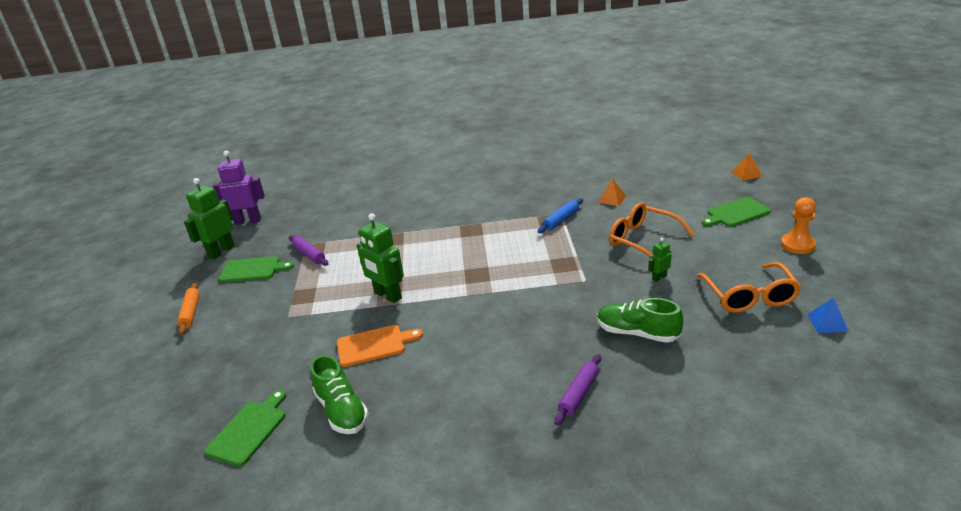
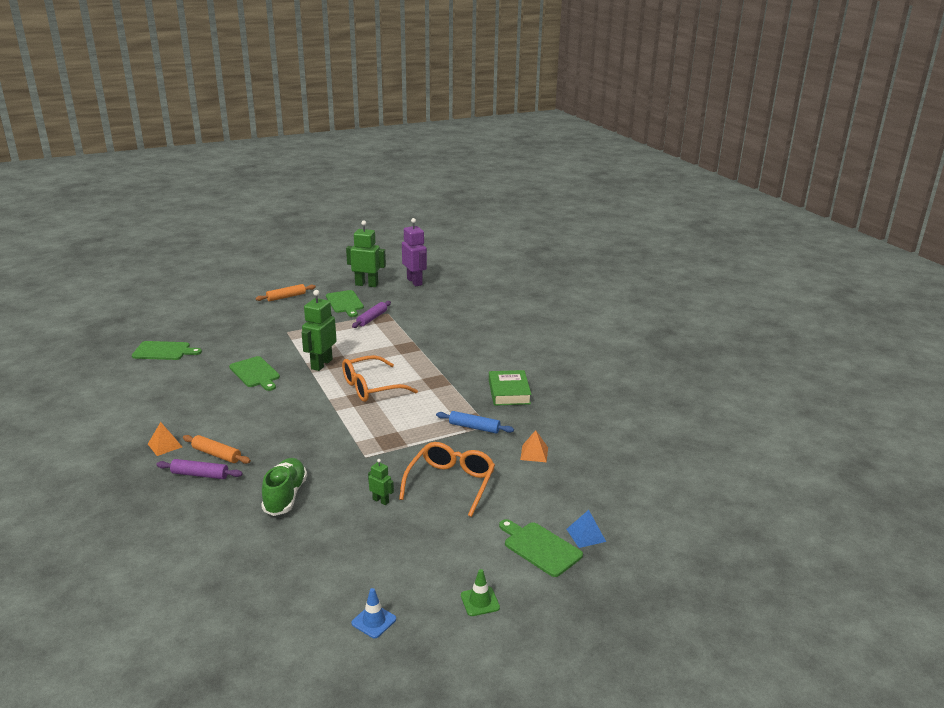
camera: 65 degrees right, 5 degrees down
(342, 410) = (182, 378): green shoe -> none
(374, 345) = (255, 373): orange cutting board -> green cutting board
(512, 197) = (509, 392): none -> green book
(542, 380) = (216, 454): none -> orange rolling pin
(746, 174) = (655, 553): orange pyramid -> orange pyramid (165, 445)
(749, 296) = (359, 564): orange glasses -> orange glasses (372, 387)
(797, 245) = (480, 601): orange pawn -> green traffic cone
(822, 294) = (374, 621): none -> blue traffic cone
(827, 322) = (319, 624): blue pyramid -> blue pyramid (586, 535)

